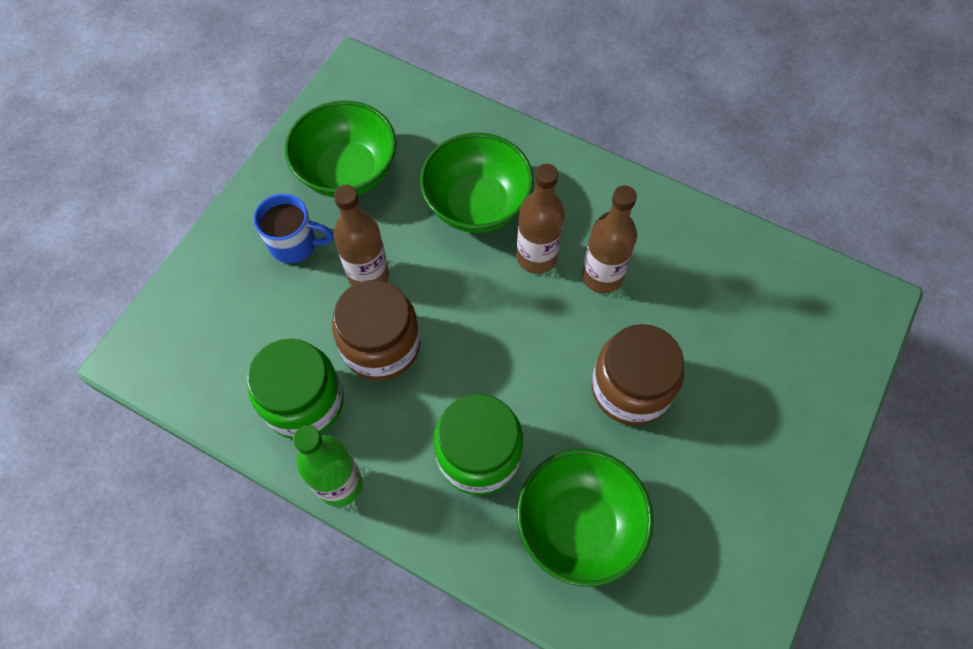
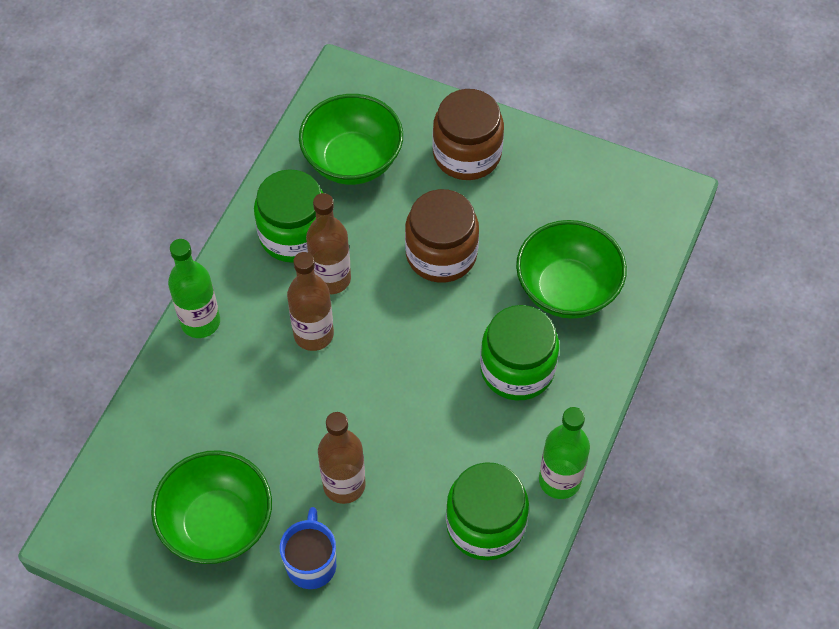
camera: 95 degrees left, 5 degrees down
(381, 345) = (420, 463): brown jar -> brown jar (467, 154)
(477, 205) = (255, 392): green bowl -> green bowl (352, 160)
(557, 161) = (200, 322): none -> green bottle
(657, 244) = (294, 234): none -> green jar

